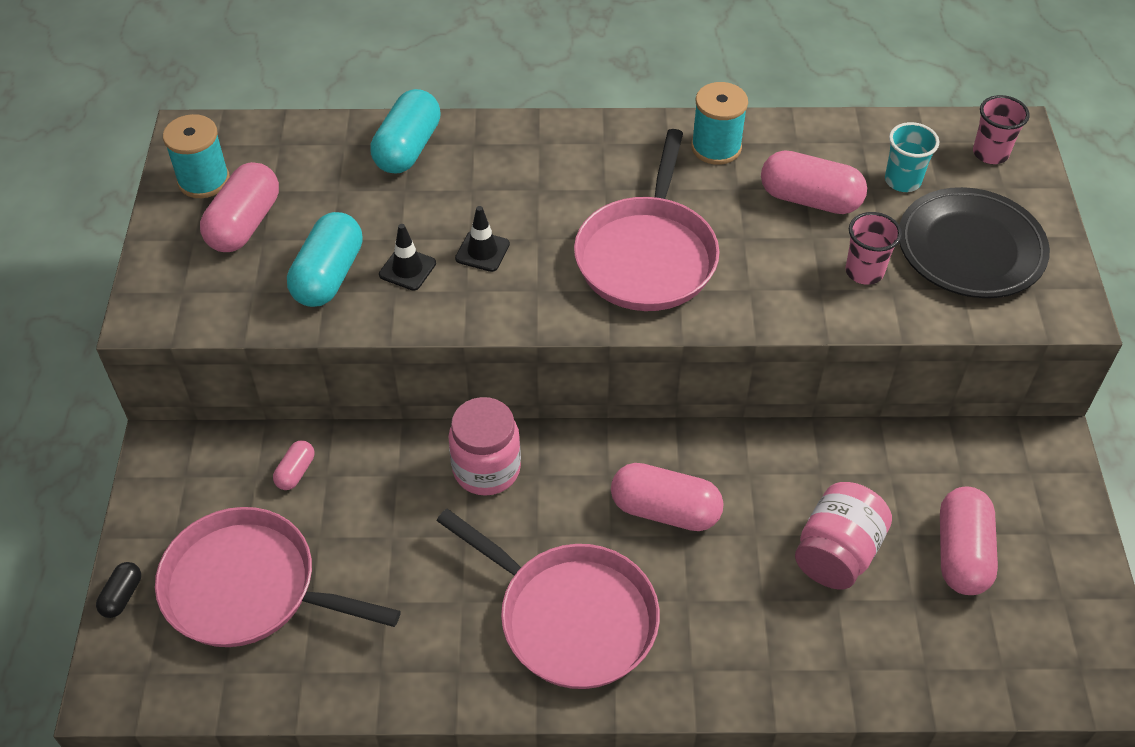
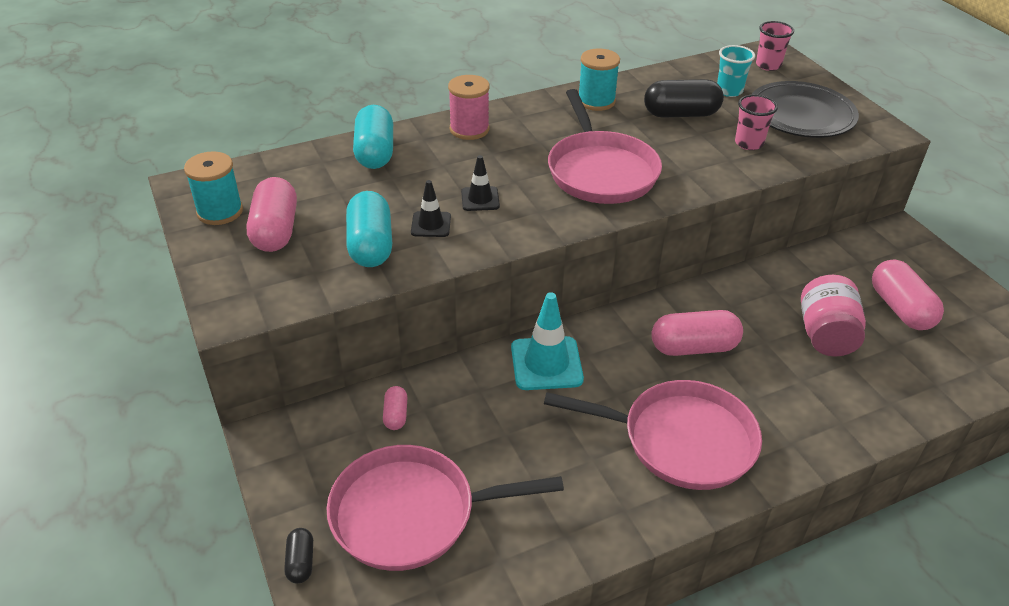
camera: 25 degrees left, 10 degrees down
(486, 469) = (546, 363): pink jar -> turquoise traffic cone
(534, 146) = (469, 129): none -> pink spool
(810, 199) = (681, 114): pink capsule -> black capsule

